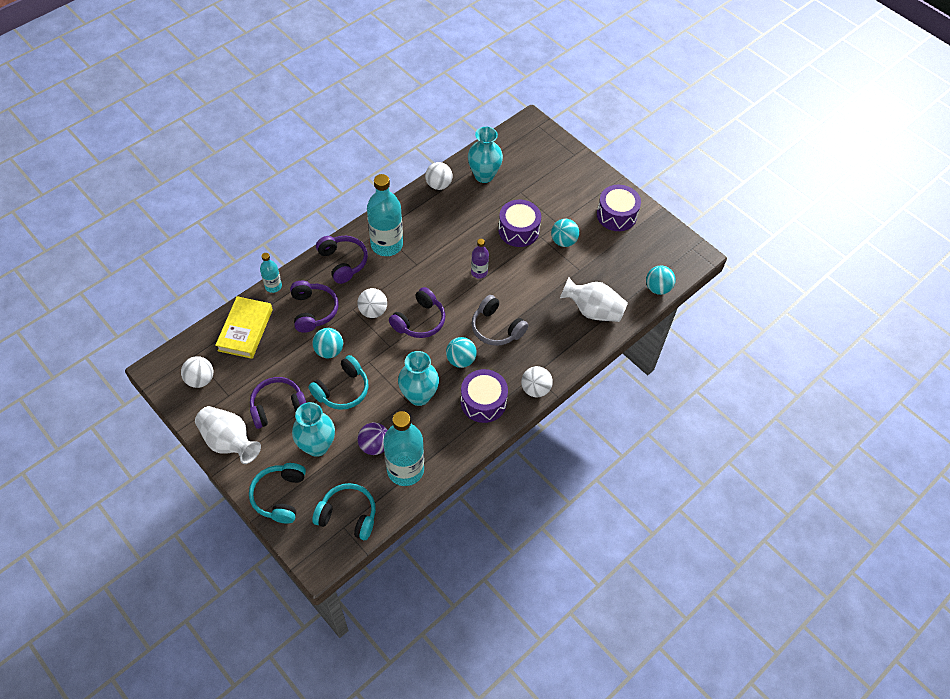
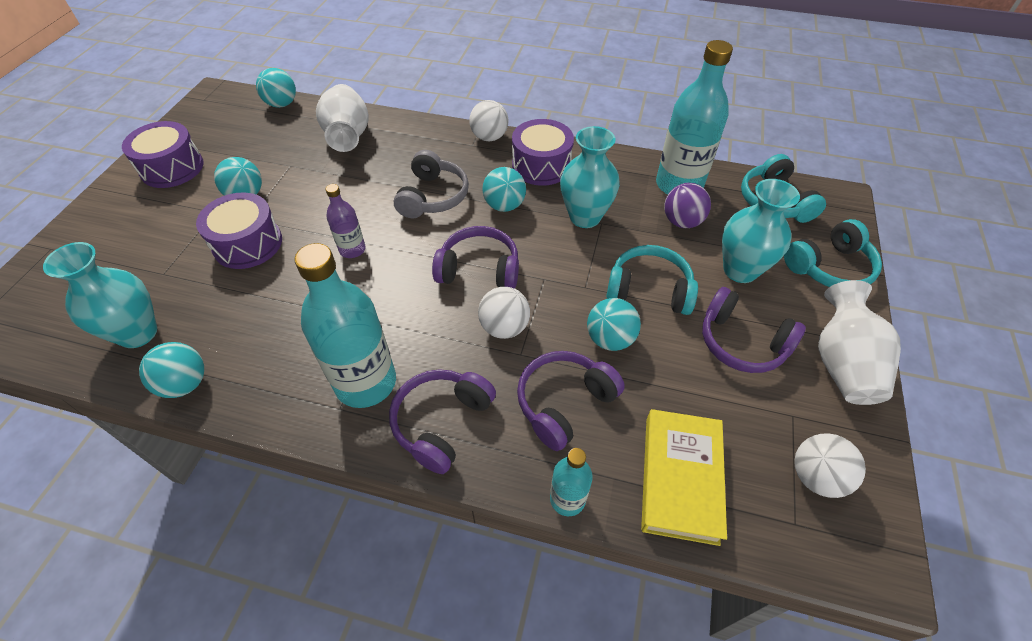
camera: 120 degrees left, 5 degrees down
(245, 330) = (680, 478): yellow book -> yellow book turned 60 degrees counterclockwise
(438, 185) = (185, 384): white ball -> turquoise ball

